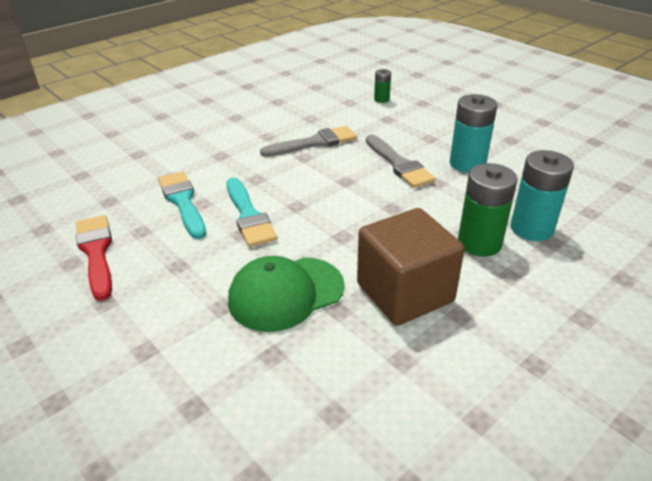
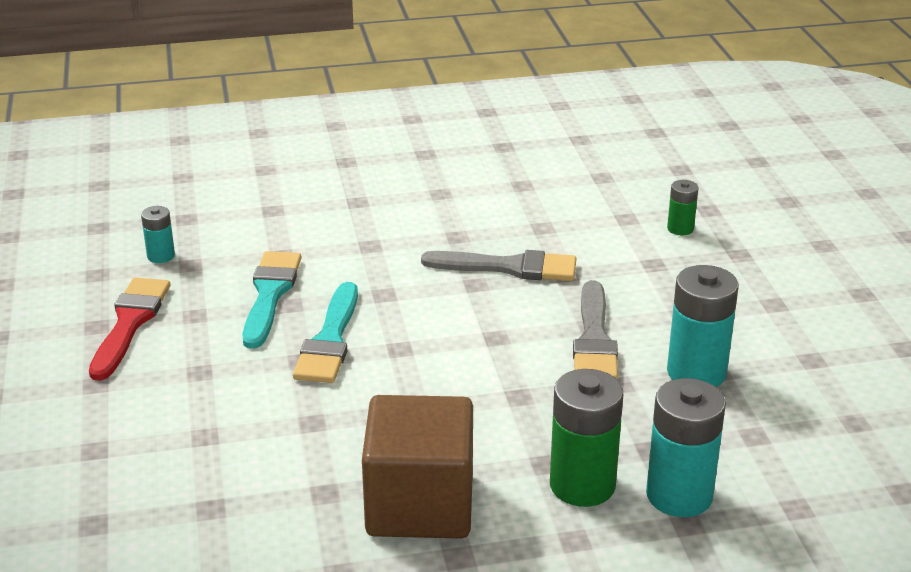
camera: 30 degrees right, 5 degrees down
(82, 203) = (161, 256): none -> turquoise battery
(285, 293) = (285, 449): green cap -> none

